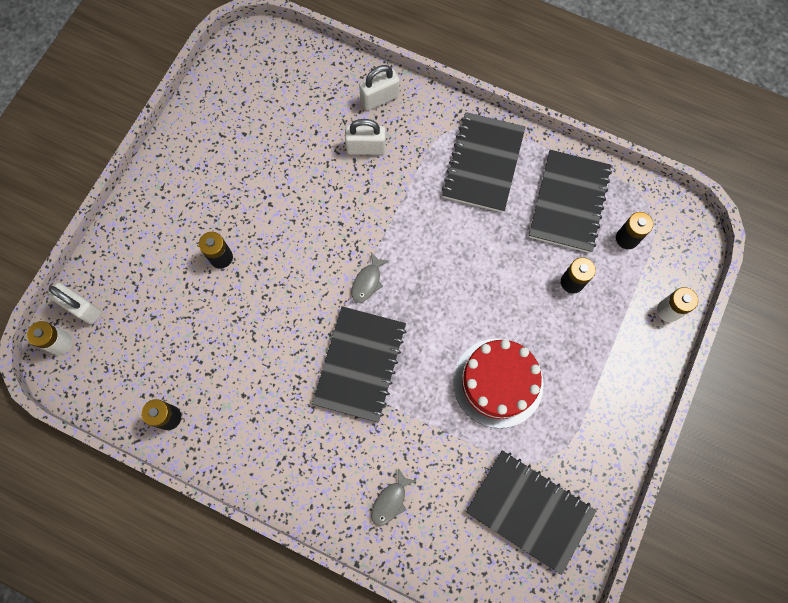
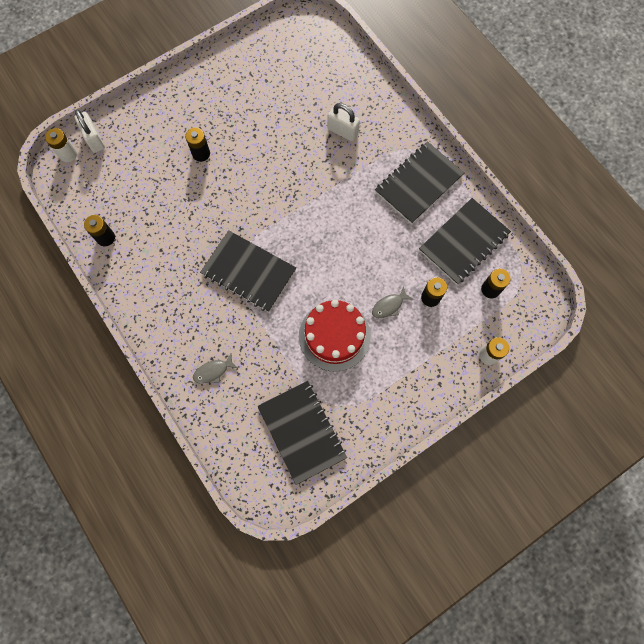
camera: 30 degrees right, 0 degrees up
(360, 364) = (248, 272): black notebook -> black notebook turned 75 degrees clockwise
(367, 282) = (287, 221): grey fish -> grey fish (389, 306)
(379, 98) = (373, 103): white padlock -> none

